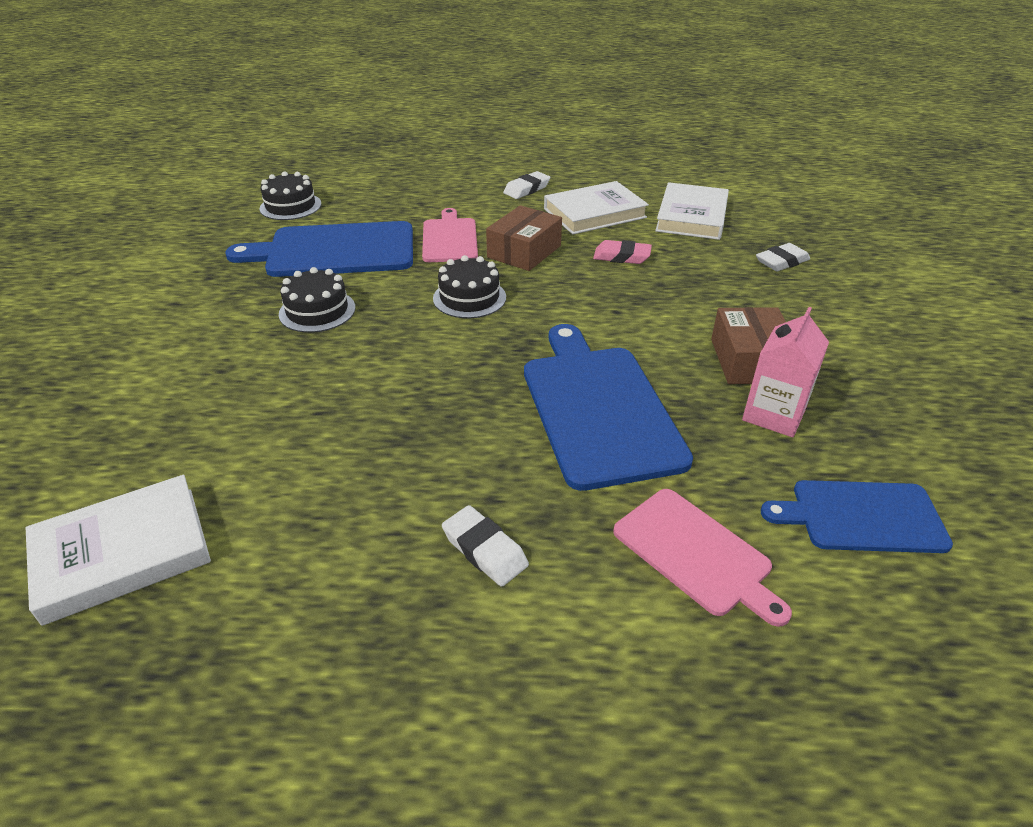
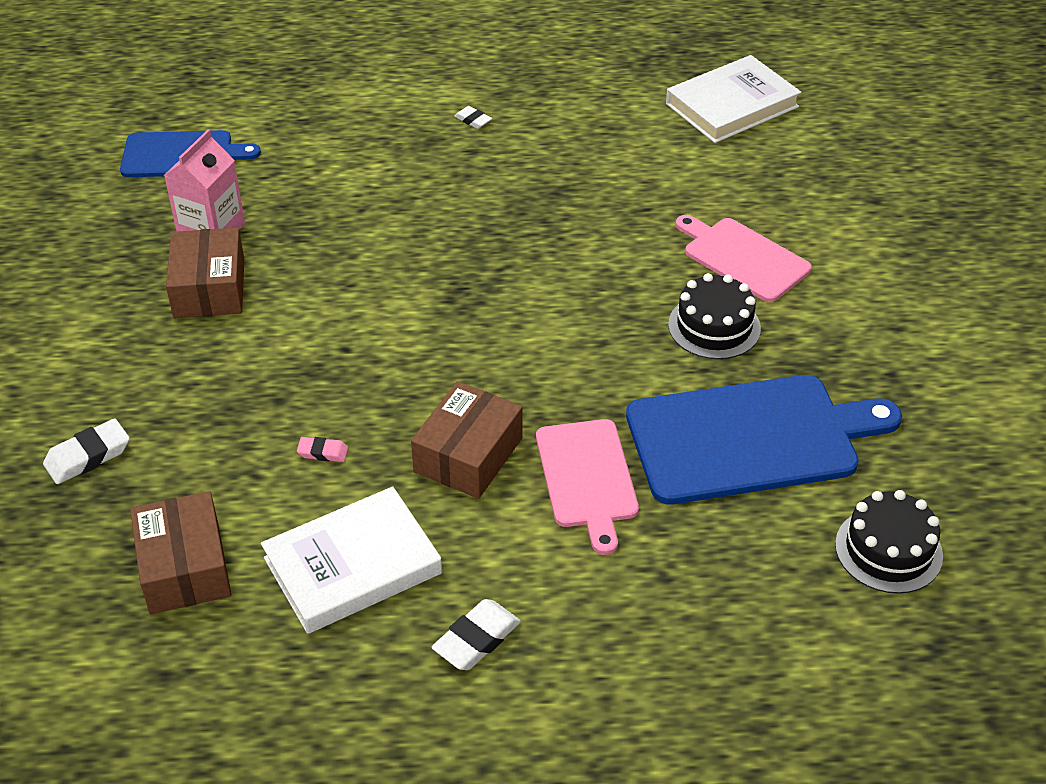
camera: 175 degrees right, 5 degrees up
(469, 298) = (532, 359): black cake -> none
(485, 550) = (473, 120): white eraser -> white eraser, size x0.59
(598, 408) = (380, 227): blue cutting board -> none
(621, 257) = (323, 452): pink eraser -> pink eraser, size x0.59
(691, 216) = (184, 567): white book -> brown box
(696, 554) = (319, 126): pink cutting board -> pink cutting board (742, 257)

